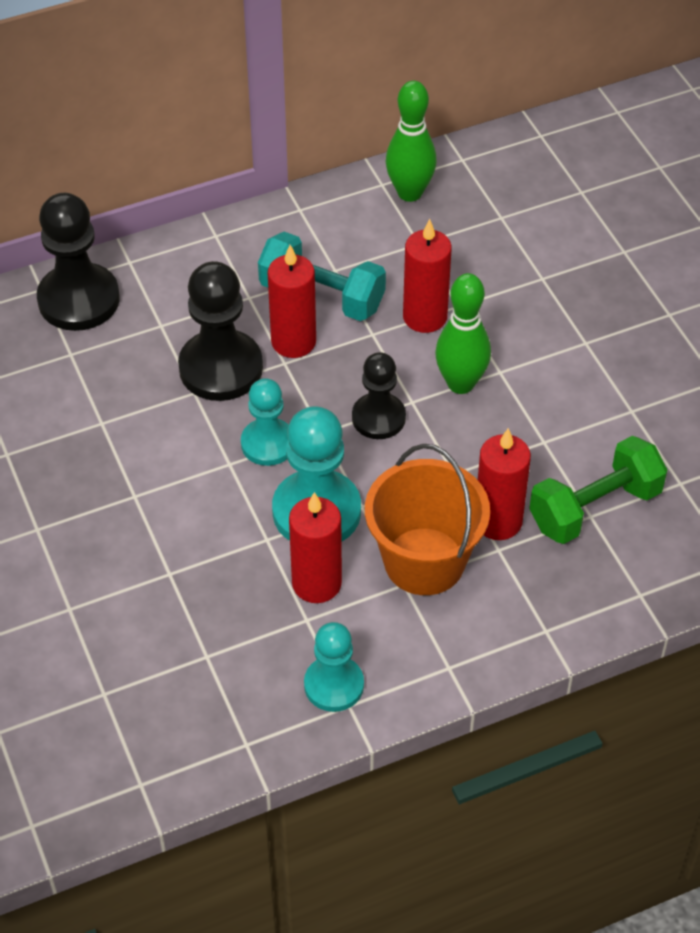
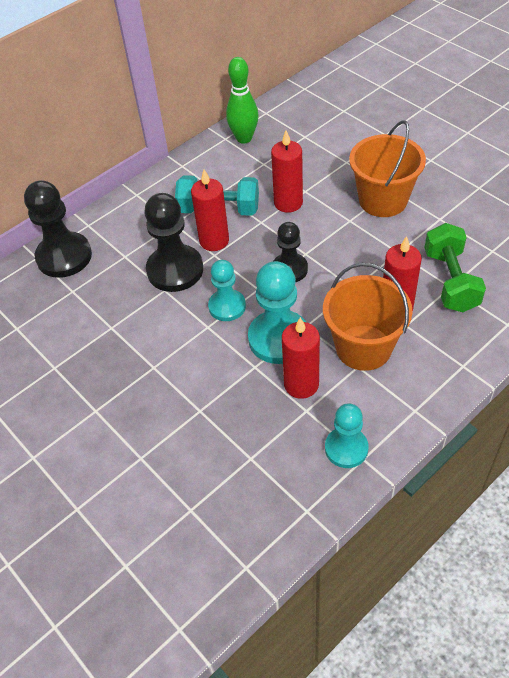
camera: 15 degrees left, 0 degrees up
(460, 383) = (330, 234): green bowling pin -> none
(564, 356) = (383, 200): none -> orange bucket
(594, 508) = (450, 281): green dumbbell -> green dumbbell turned 45 degrees counterclockwise

